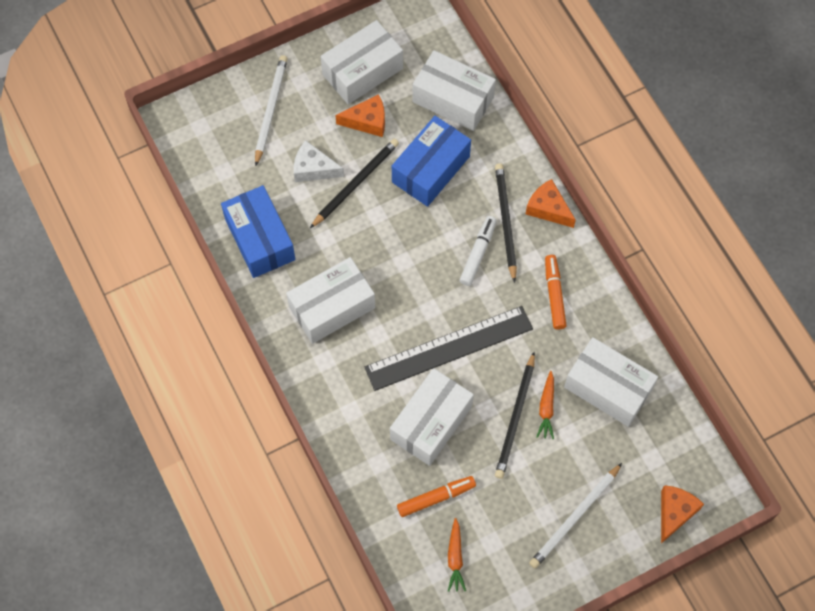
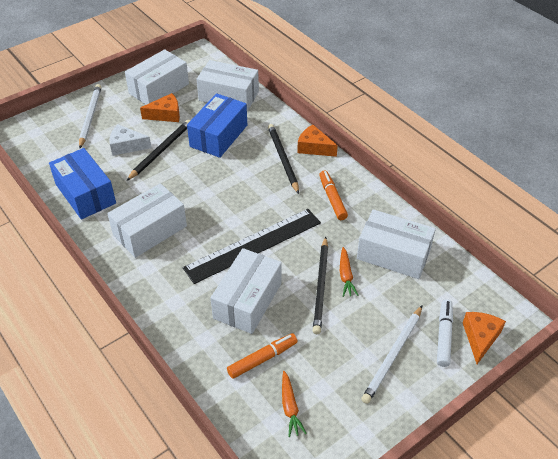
camera: 10 degrees left, 20 degrees down
(478, 253) = (265, 181): white marker -> white marker (444, 336)

